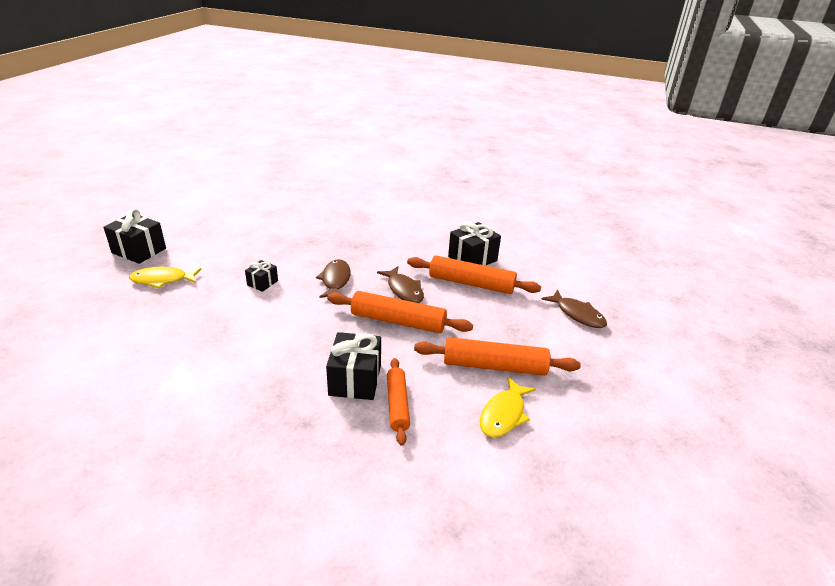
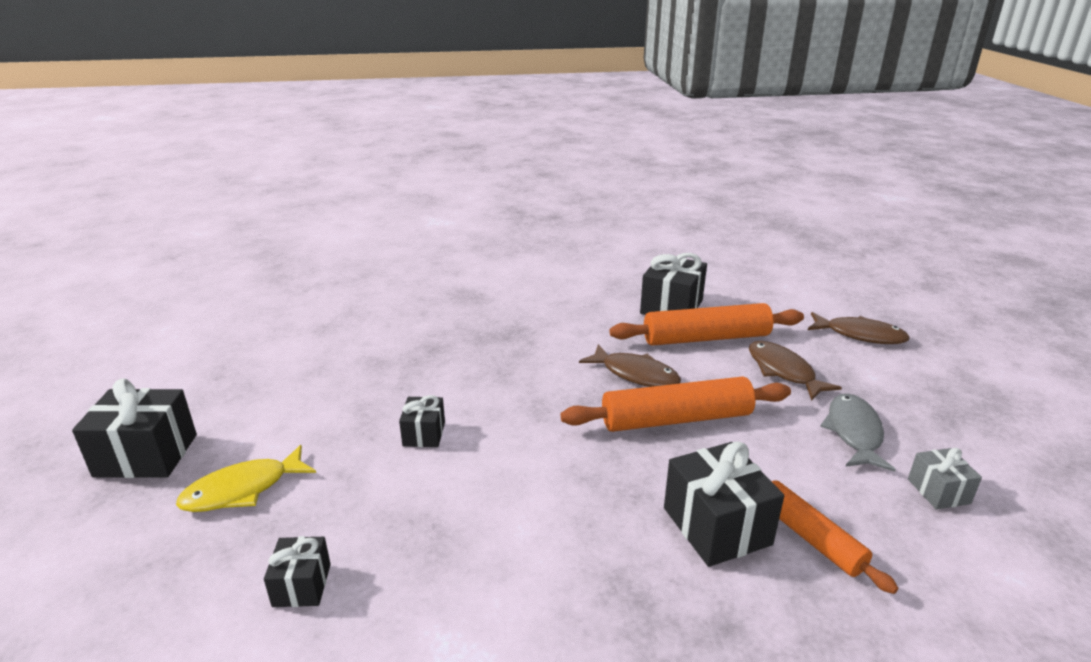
camera: 25 degrees left, 5 degrees down
(149, 329) = (302, 585): none -> black gift
(335, 280) = (529, 392): brown fish -> brown fish (783, 371)
(494, 366) = (854, 432): orange rolling pin -> grey fish
(504, 414) = (938, 491): yellow fish -> grey gift

